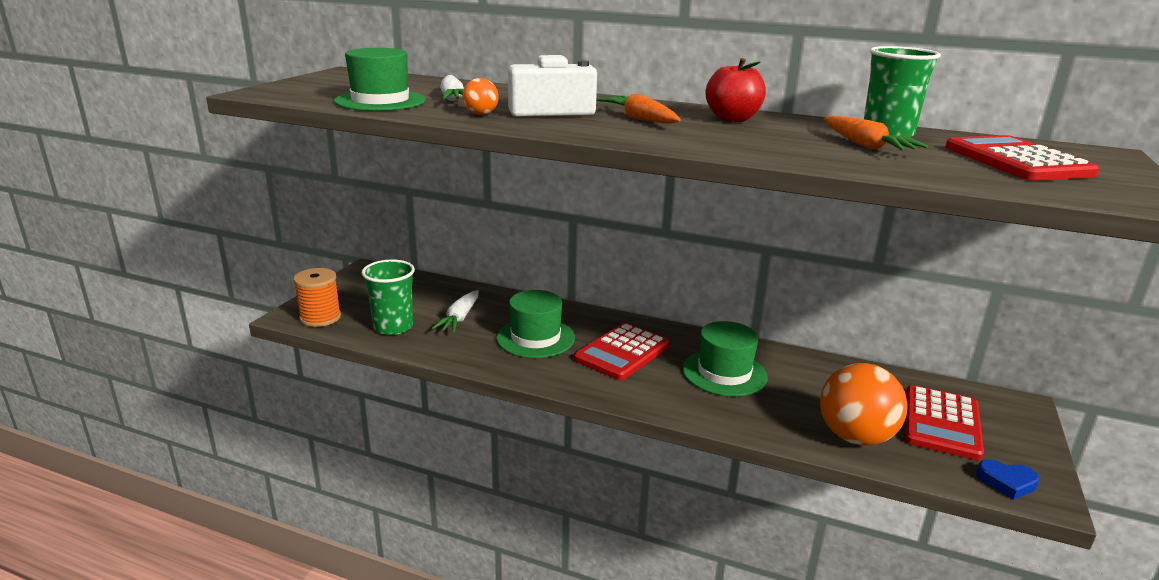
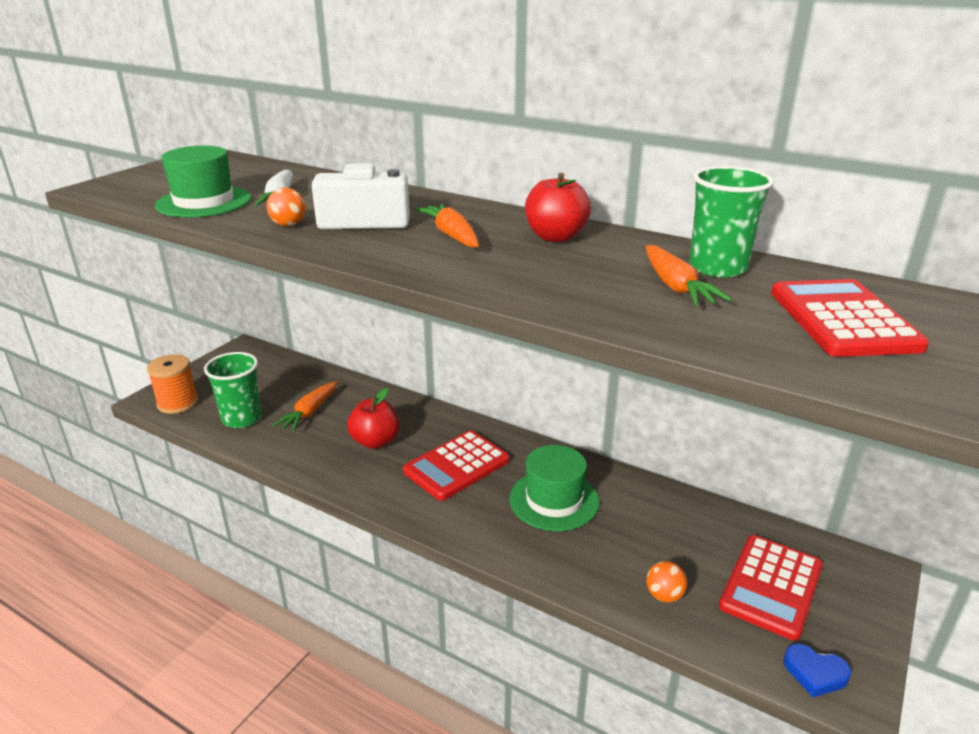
camera: 10 degrees right, 5 degrees up
(459, 318) = (309, 412): white carrot -> orange carrot
(535, 338) = (375, 441): green hat -> red apple
(855, 437) = (664, 595): orange ball -> orange ball, size x0.45

